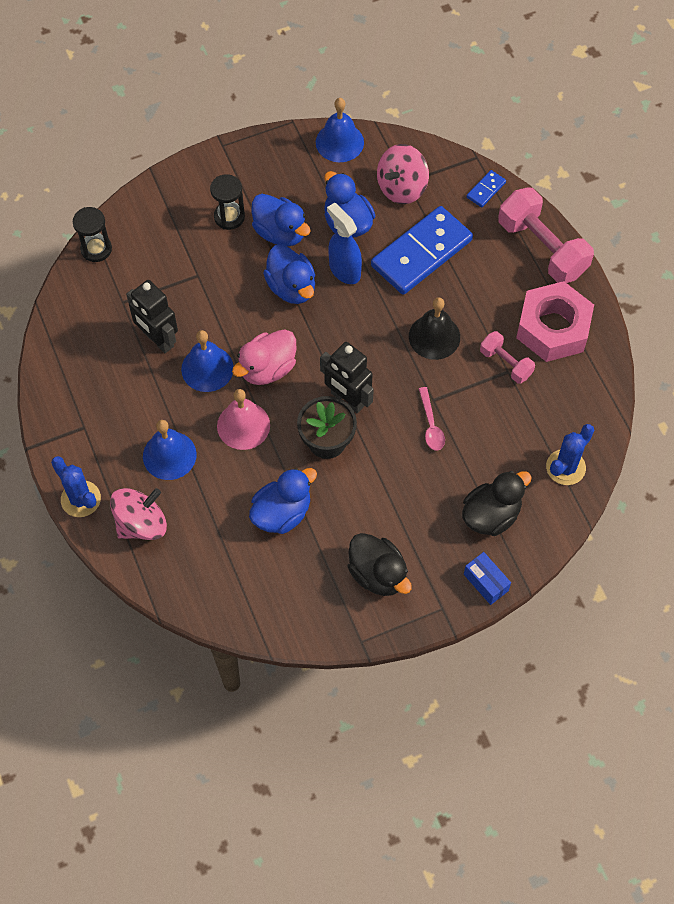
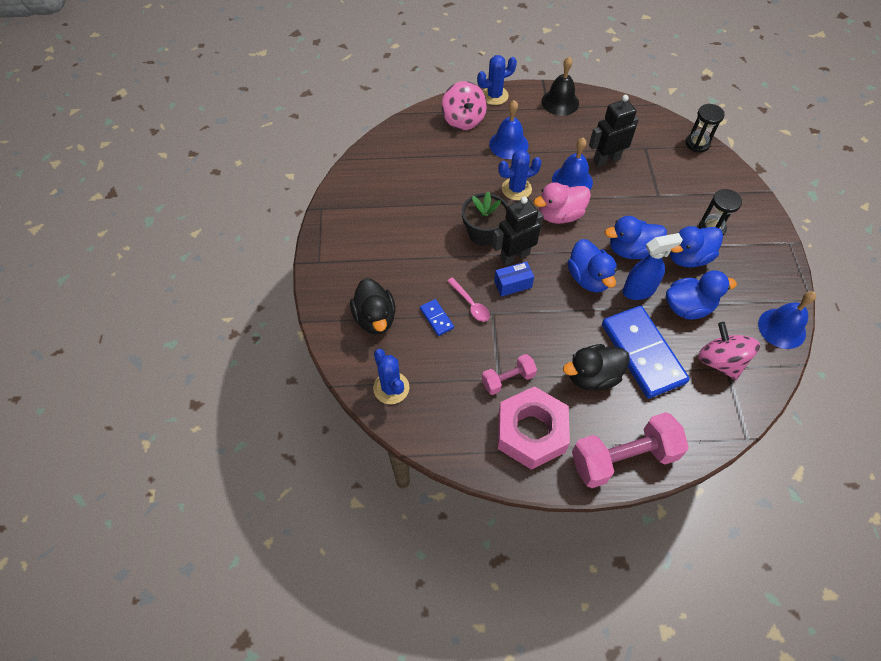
camera: 110 degrees right, 5 degrees down
(243, 425) = (516, 189): pink bell -> blue cactus
(267, 368) = (560, 215): pink duck -> pink duck turned 90 degrees counterclockwise
(282, 513) = (437, 192): blue duck -> blue duck (588, 278)
(378, 574) = (364, 232): black duck -> black duck (592, 376)
(431, 425) = (470, 304): pink spoon -> pink spoon turned 135 degrees counterclockwise
(434, 336) = (553, 334): black bell -> black bell (560, 102)
(485, 582) = (323, 295): blue box -> blue box (513, 284)
(486, 190) = (704, 433): blue domino -> blue domino (436, 318)

